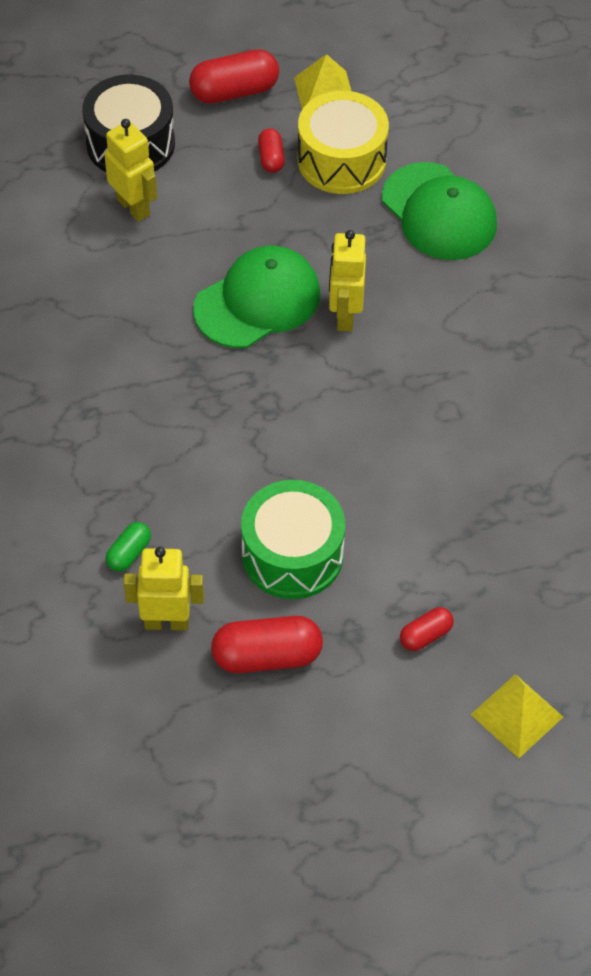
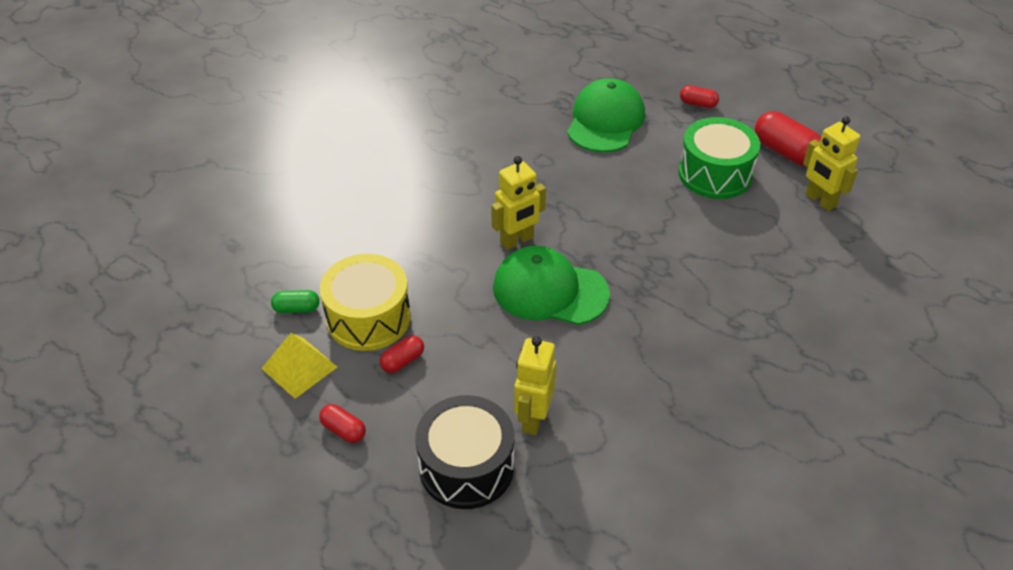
camera: 125 degrees left, 10 degrees down
(129, 553) = (803, 241): green capsule -> green capsule (297, 309)
(234, 91) = (343, 430): red capsule -> red capsule, size x0.54
(439, 212) = (377, 240): green cap -> green cap (605, 121)
(516, 715) = (701, 58): yellow pyramid -> none

